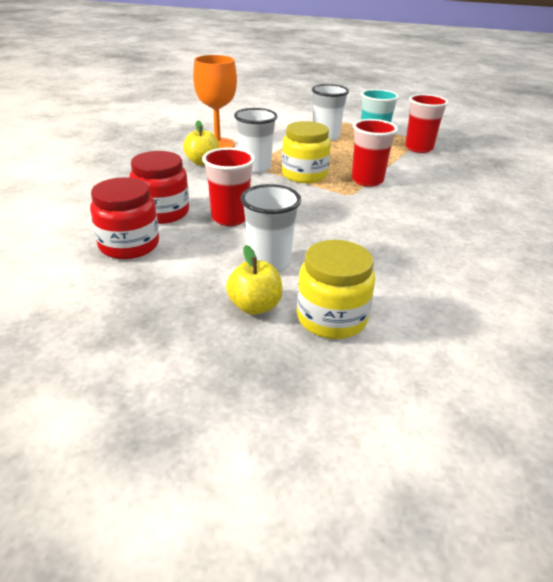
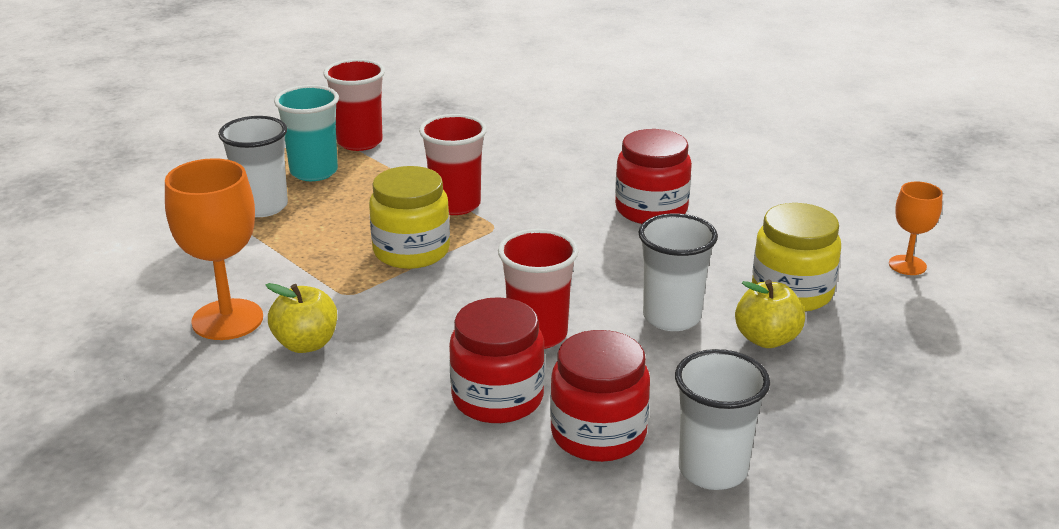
camera: 75 degrees left, 5 degrees down
(255, 168) = (361, 292): white cup -> white cup (712, 470)
(418, 246) = (651, 209): none -> red jar
(425, 395) = (907, 265): none -> orange goblet

